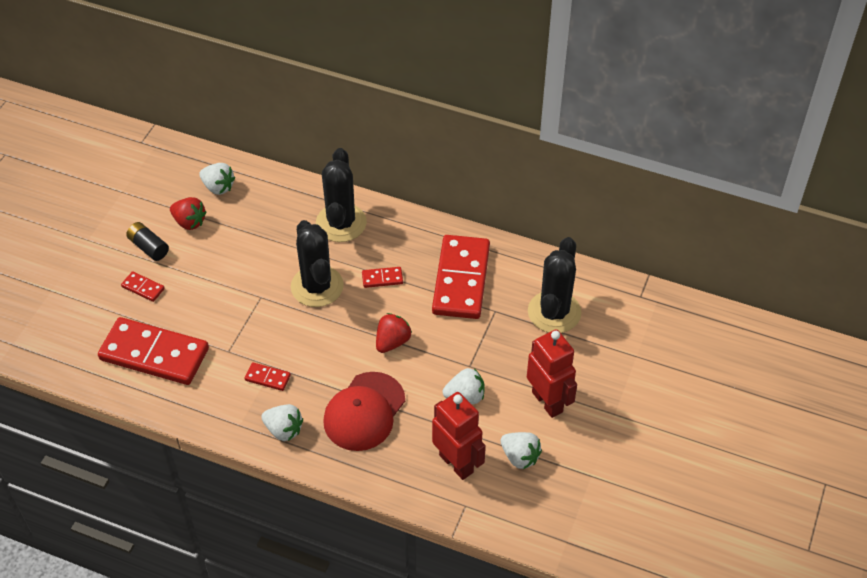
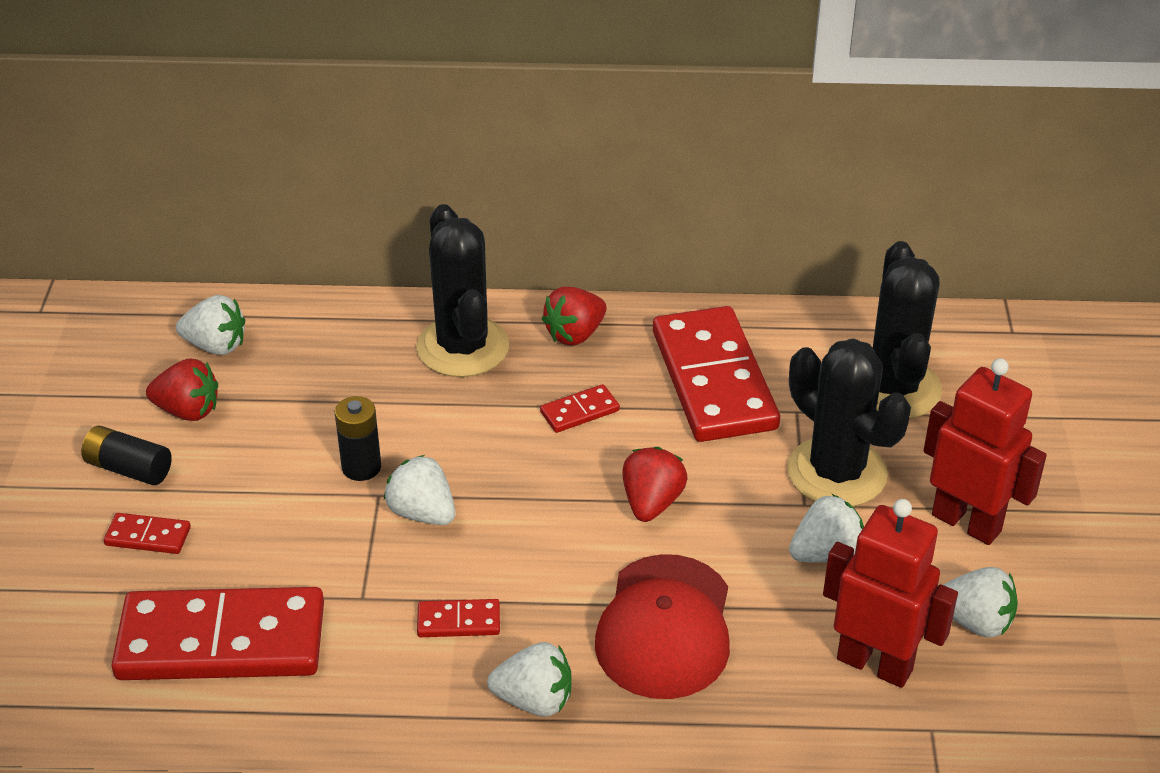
camera: 20 degrees left, 10 degrees down
(259, 279) = (361, 467): none -> black battery
(277, 313) = (422, 513): none -> white strawberry
(317, 286) = (472, 452): black cactus -> black cactus (836, 473)
(402, 231) = (575, 334): none -> red strawberry

